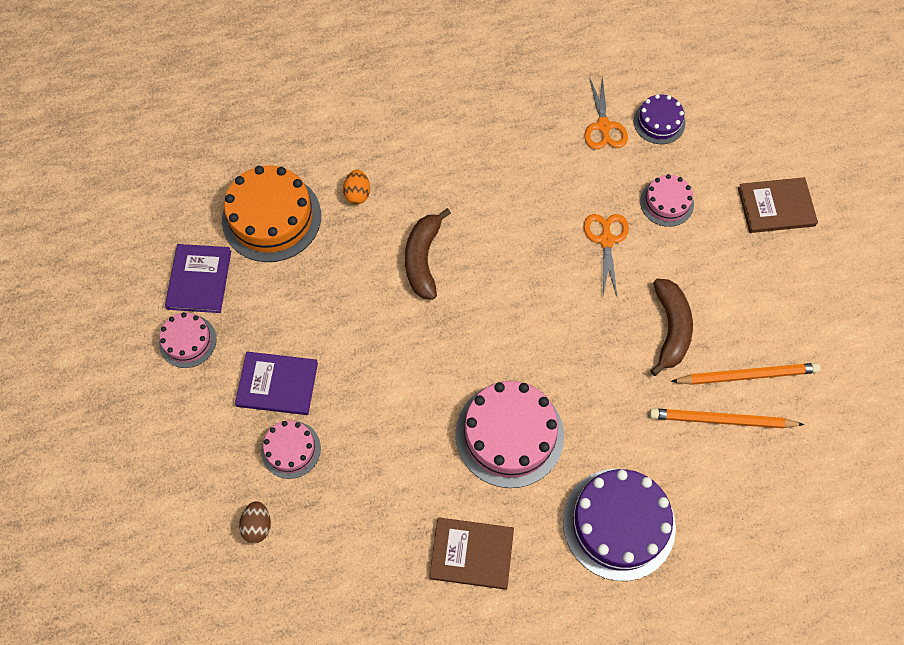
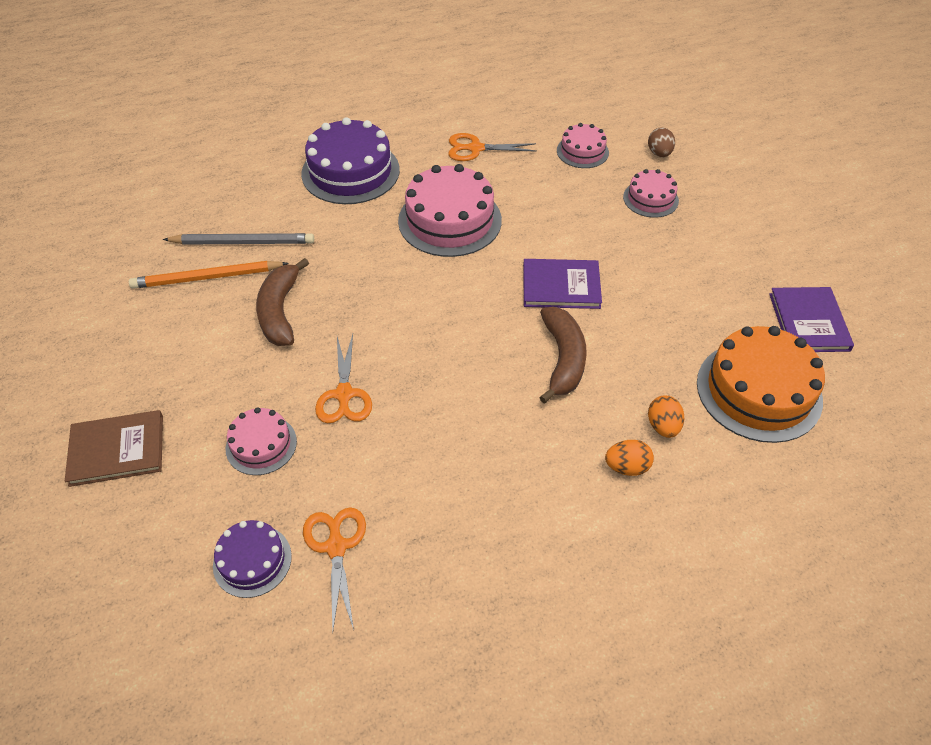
camera: 175 degrees right, 15 degrees down
(187, 341) = (789, 268): pink cake -> pink cake (582, 151)
(277, 384) = (683, 241): purple book -> purple book (561, 286)
(394, 165) = (627, 467): none -> orange egg
(471, 554) = (476, 148): brown book -> orange scissors
(721, 420) = (243, 242): orange pencil -> grey pencil

